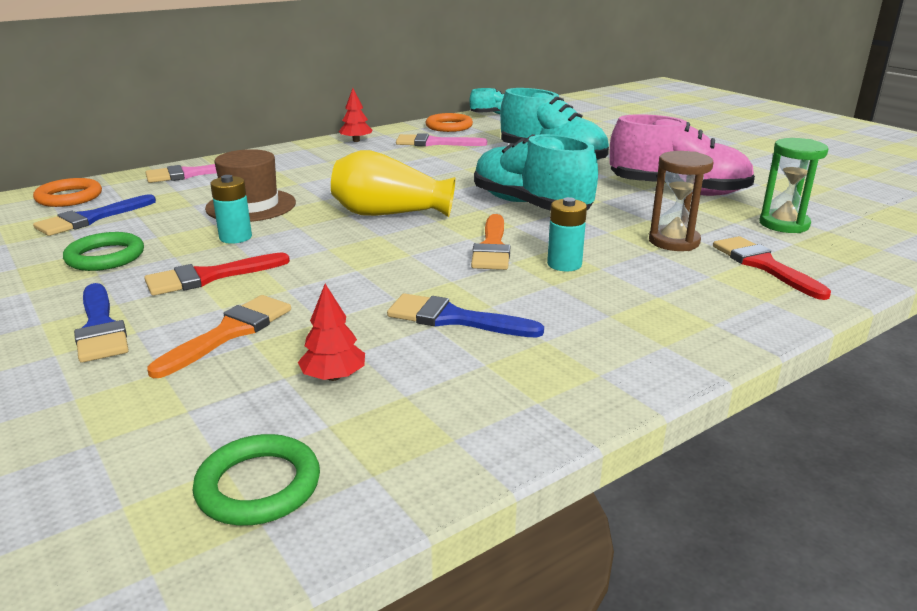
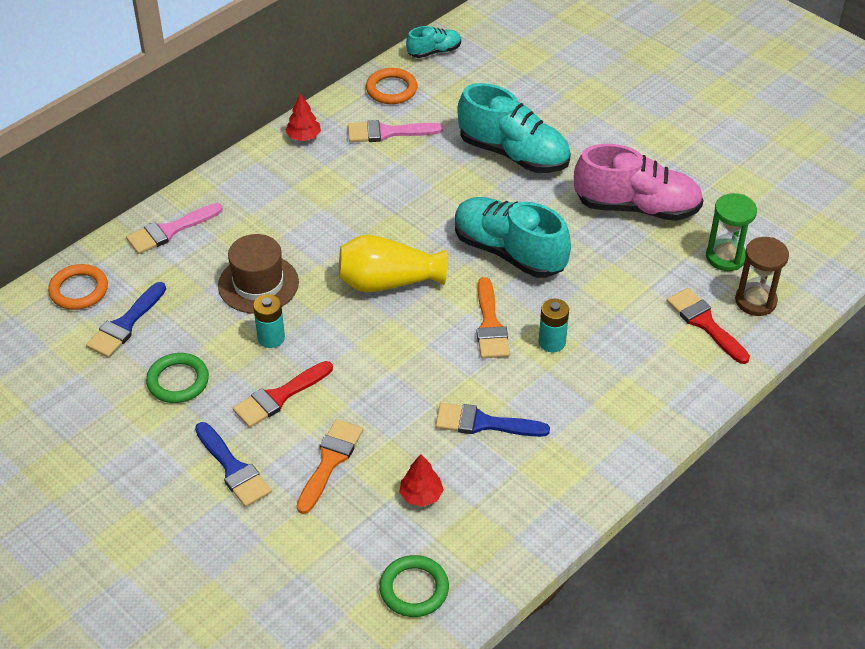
camera: 10 degrees left, 20 degrees up
(674, 241) = (635, 297): brown hourglass -> brown hourglass (755, 301)

